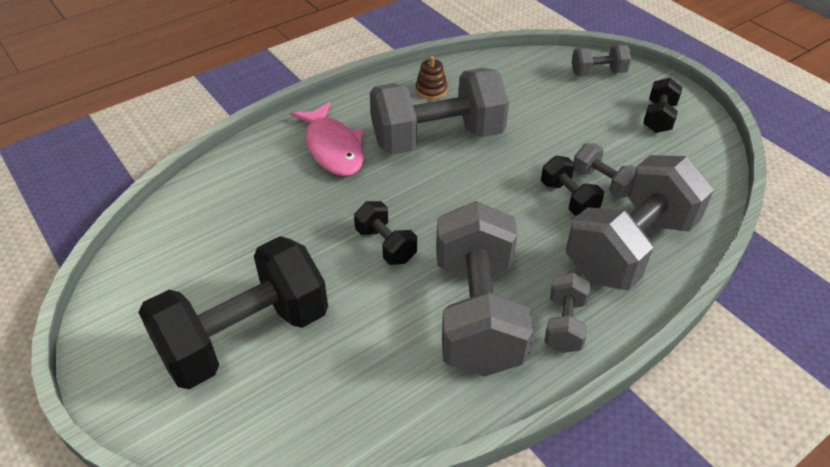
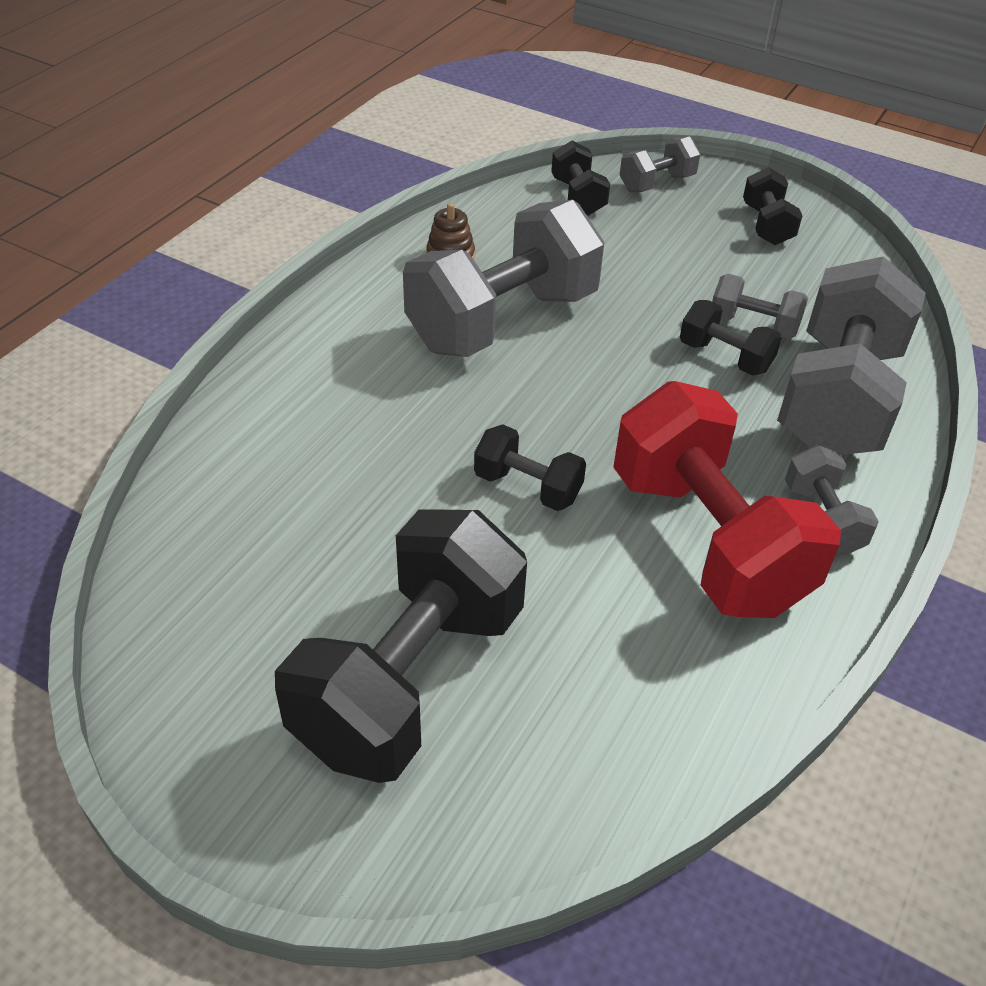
camera: 25 degrees left, 0 degrees up
(333, 148) = (361, 372): pink fish -> none
(477, 313) = (707, 540): grey dumbbell -> red dumbbell
(538, 70) = (578, 197): none -> black dumbbell

